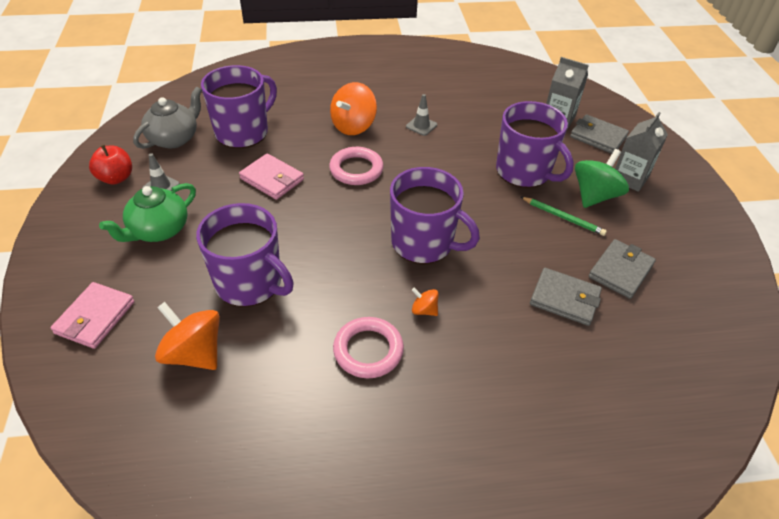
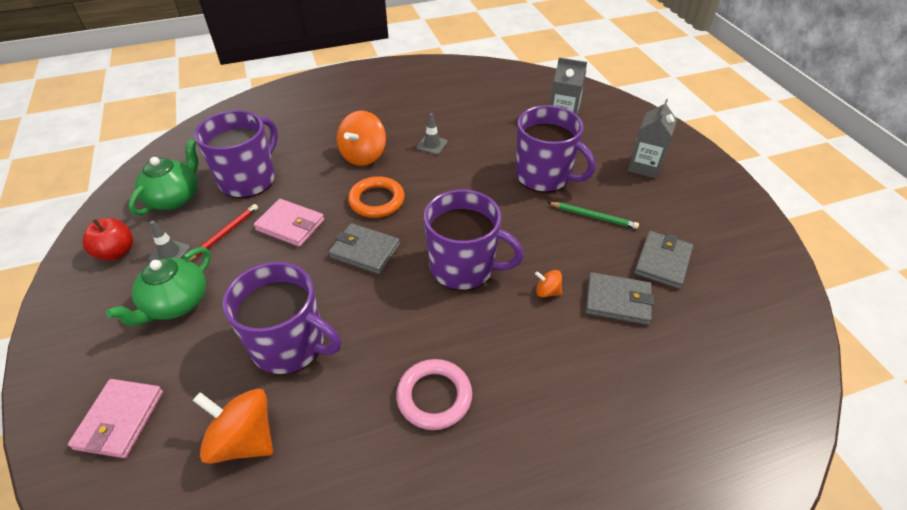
camera: 10 degrees left, 0 degrees up
(174, 138) = (175, 197): grey teapot -> green teapot
(211, 177) = (224, 234): none -> red pencil
(356, 169) = (377, 200): pink ring -> orange ring
(424, 310) = (481, 340): orange spinning top -> orange spinning top (547, 291)
(594, 196) = (617, 189): green spinning top -> none
(598, 137) = (604, 130): grey wallet -> grey wallet (365, 251)

